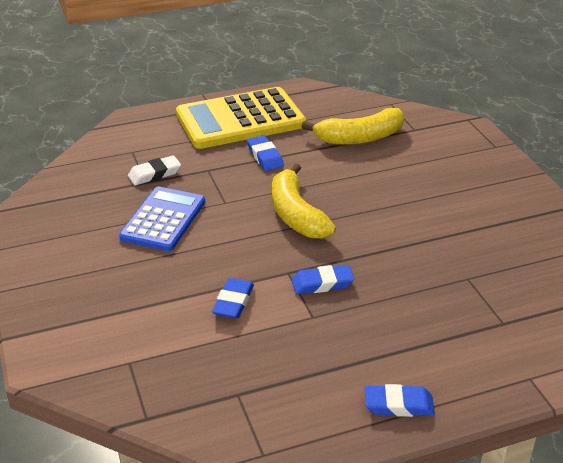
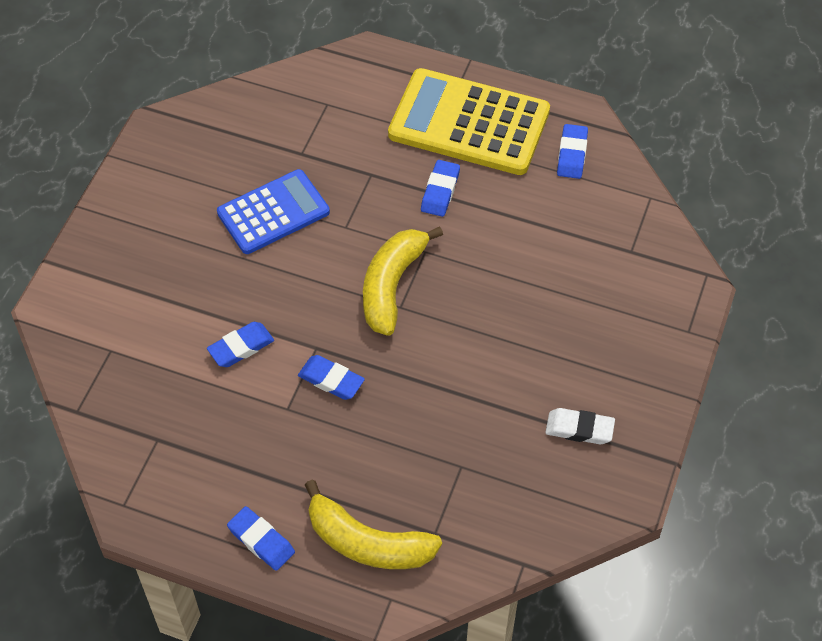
camera: 40 degrees right, 20 degrees up
(154, 174) = (319, 148): white eraser -> white eraser (579, 429)
(321, 106) = (572, 154): none -> blue eraser
(360, 138) = (560, 226): yellow banana -> yellow banana (367, 542)

